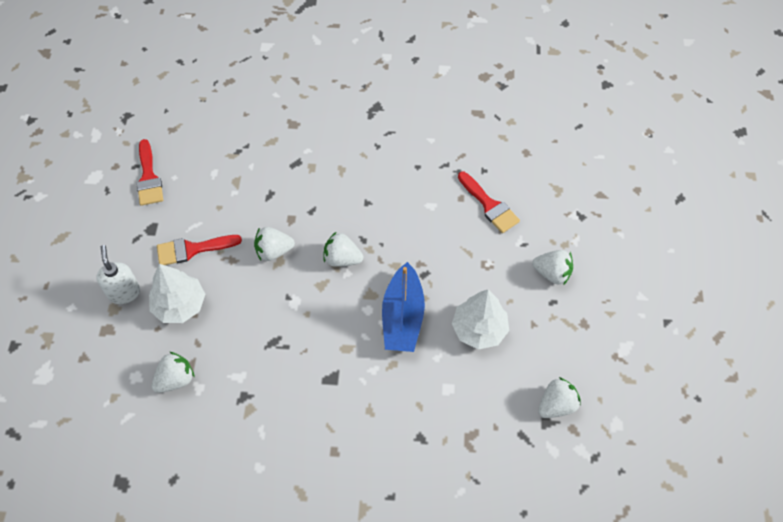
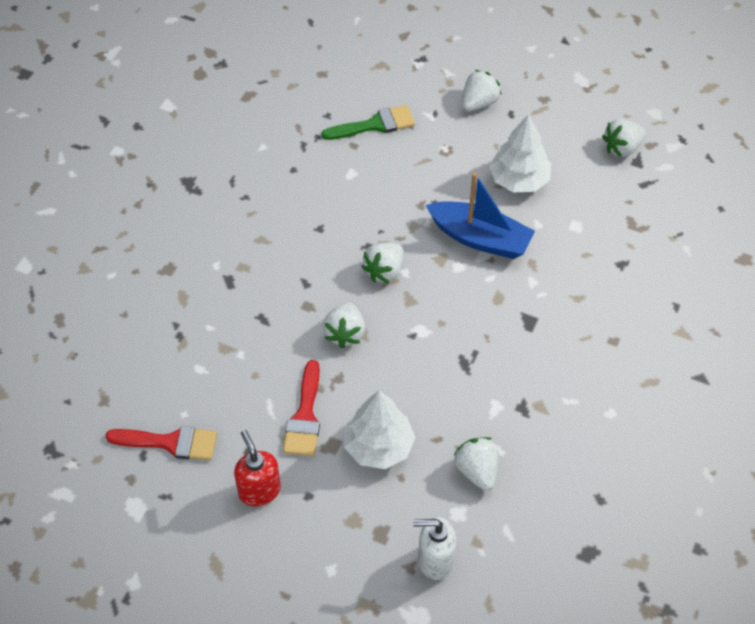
camera: 70 degrees left, 5 degrees down
(124, 242) = (259, 490): none -> red soap dispenser
(124, 292) = (335, 504): white soap dispenser -> white soap dispenser (435, 560)
(489, 205) = (375, 125): red brush -> green brush
(556, 405) = (622, 148): white strawberry -> white strawberry turned 105 degrees counterclockwise

